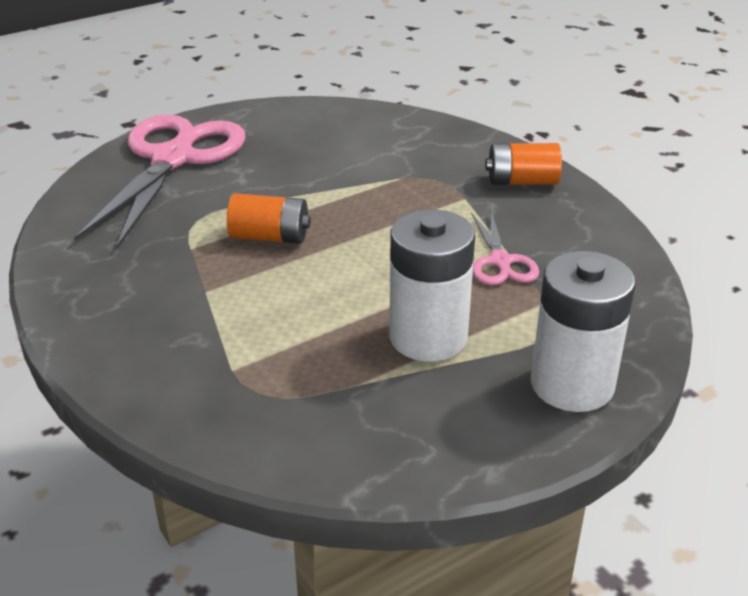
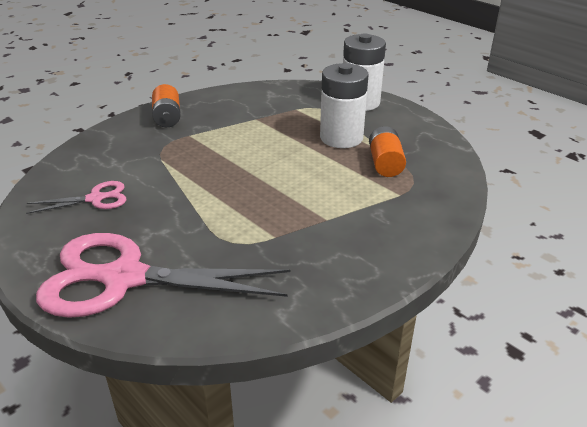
camera: 100 degrees left, 0 degrees up
(270, 237) = (252, 202): orange battery -> orange battery (385, 163)
(500, 262) = (262, 121): pink scissors -> pink scissors (96, 199)

